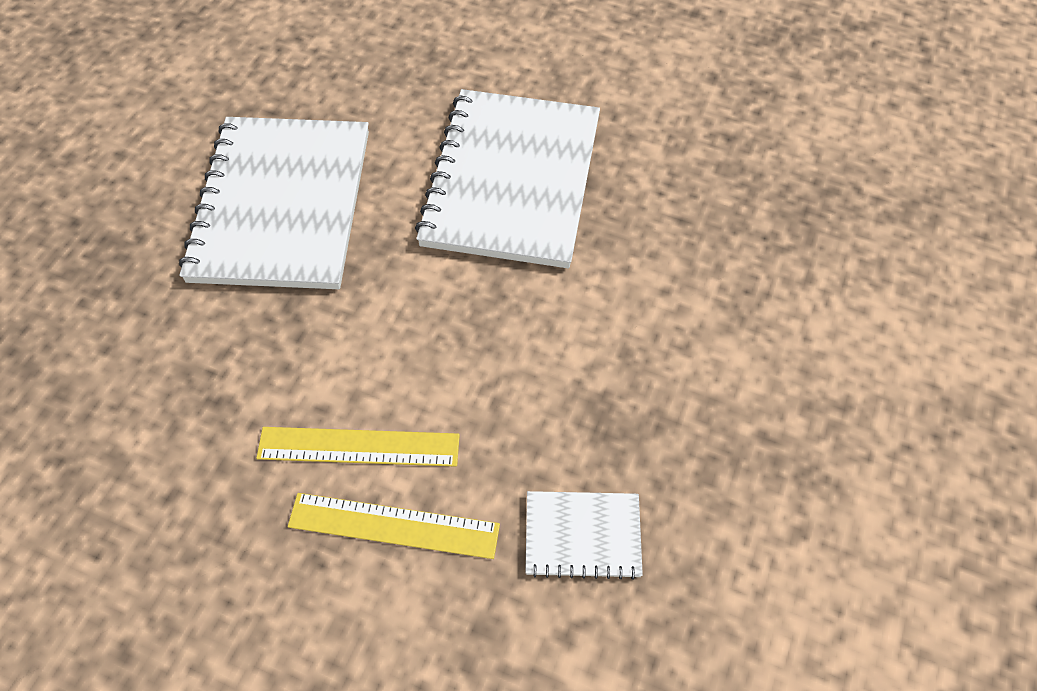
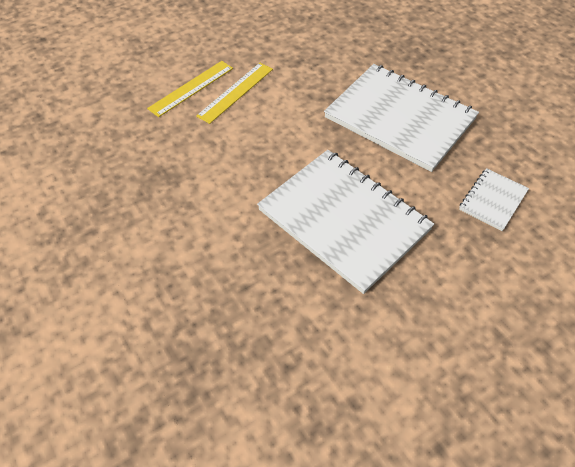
camera: 125 degrees right, 5 degrees down
(582, 535) = (125, 139): white notebook -> white notebook (493, 200)

